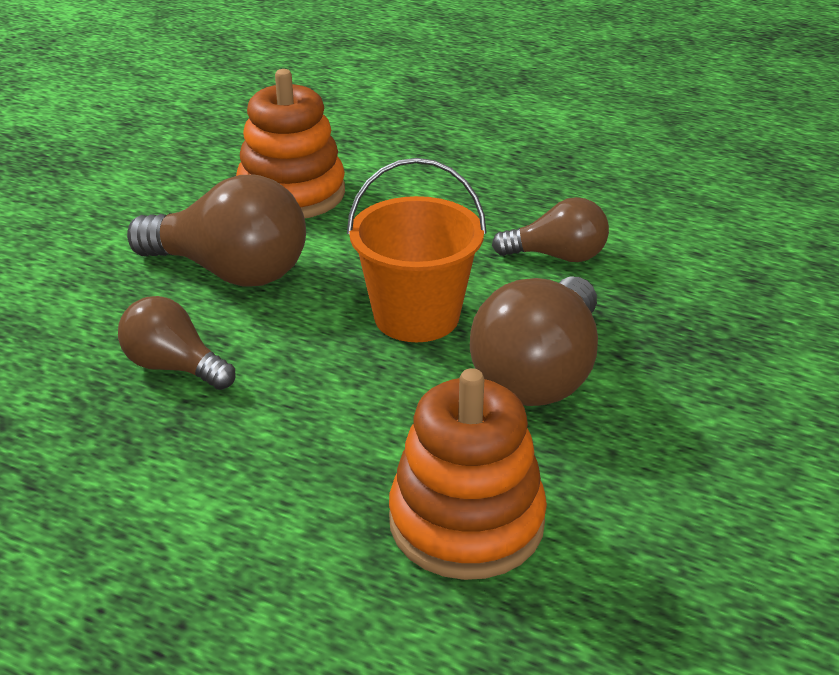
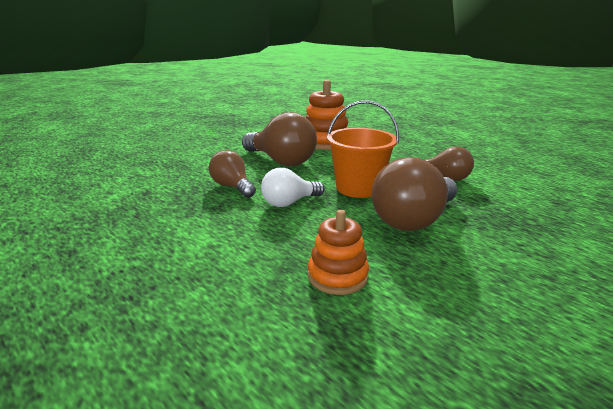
camera: 20 degrees right, 10 degrees down
(308, 383) = (289, 202): none -> white light bulb
(466, 522) = (337, 276): orange stacking toy -> orange stacking toy, size x0.63

